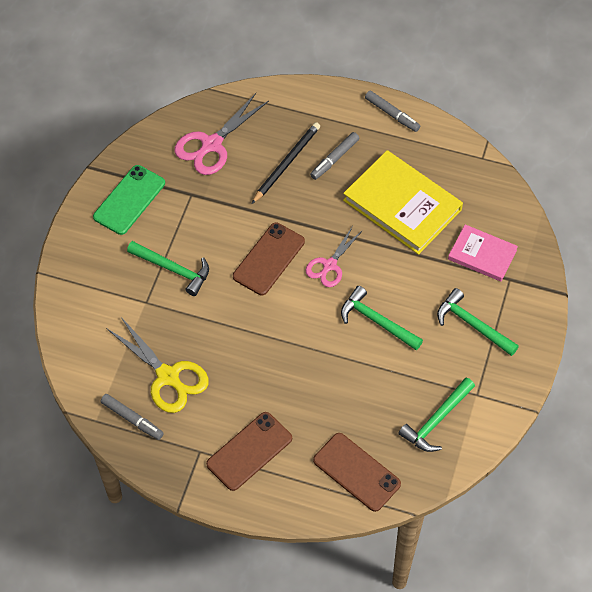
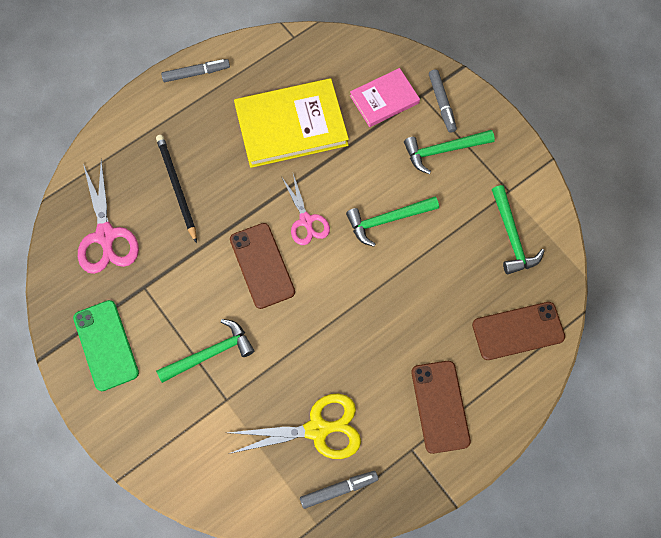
camera: 55 degrees left, 10 degrees up
(335, 159) = (203, 146): grey marker -> grey marker (442, 103)

